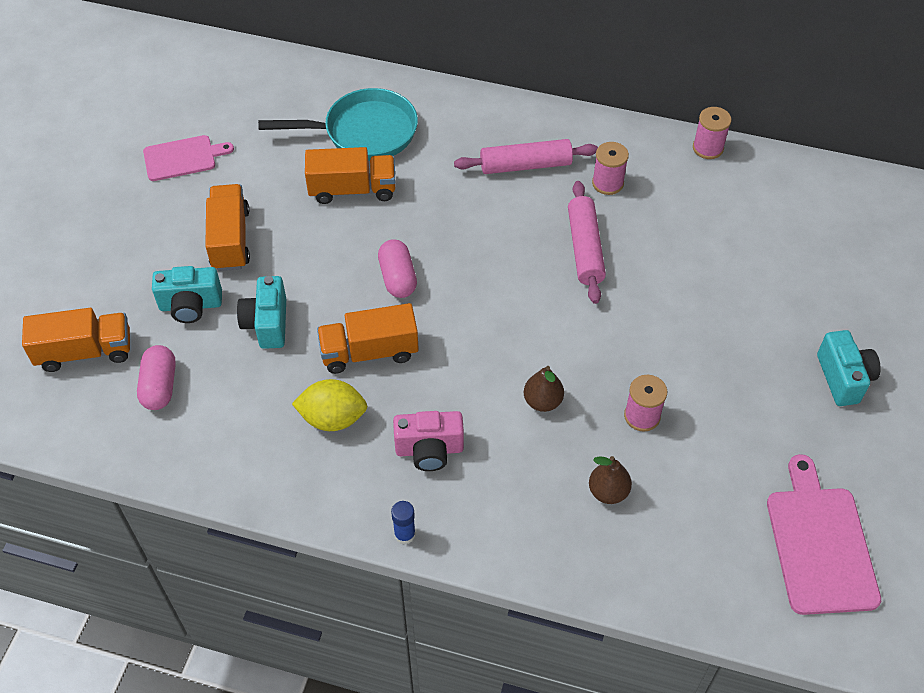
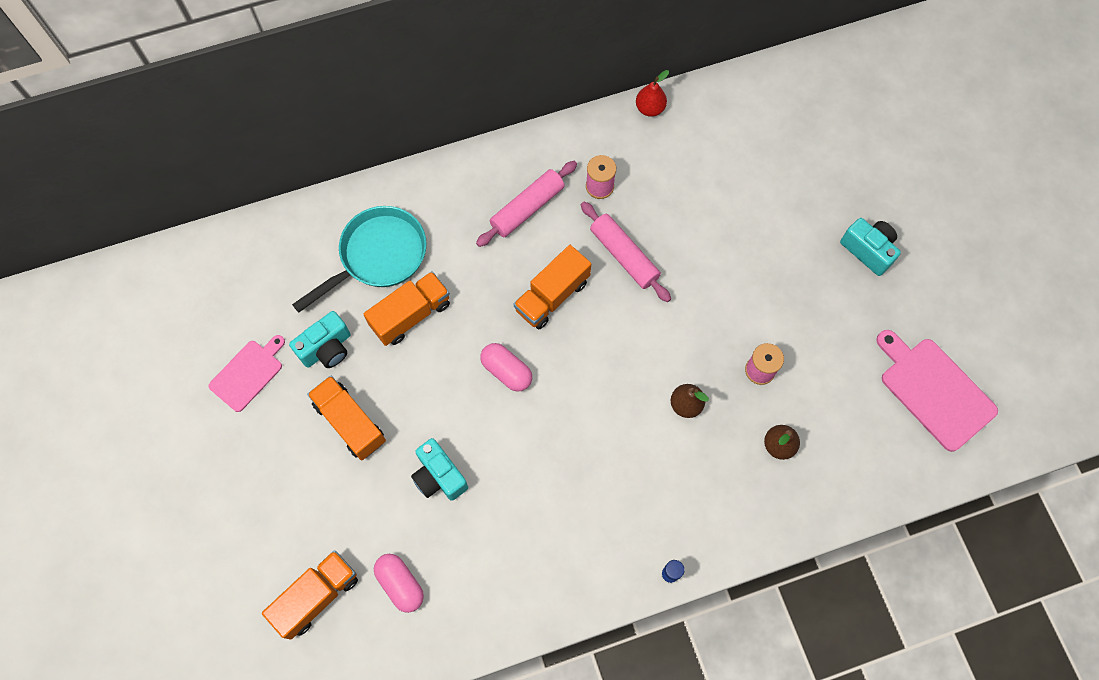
camera: 35 degrees left, 15 degrees up
(191, 305) = (367, 501): turquoise camera -> turquoise camera (327, 348)
(333, 418) = (550, 520): yellow lemon -> none
(369, 352) = (534, 448): orange truck -> orange truck (552, 296)
(429, 450) = (637, 497): pink camera -> none
(708, 148) = (650, 108): pink spool -> red pear

